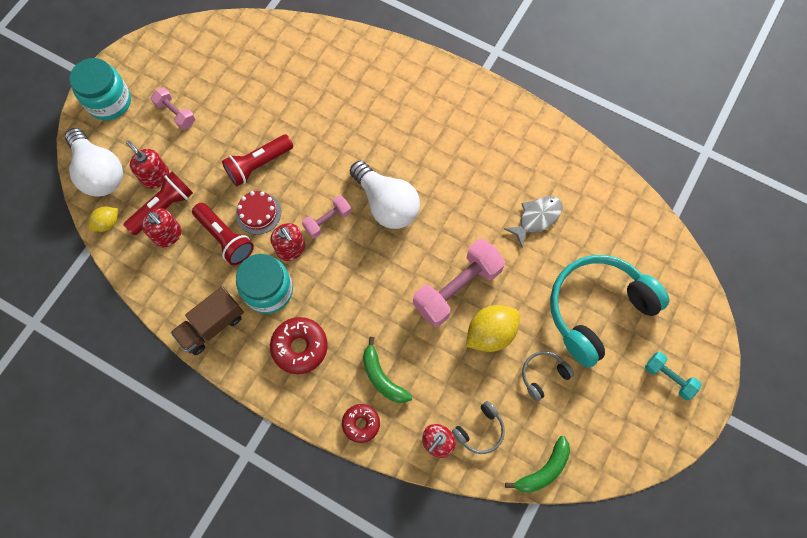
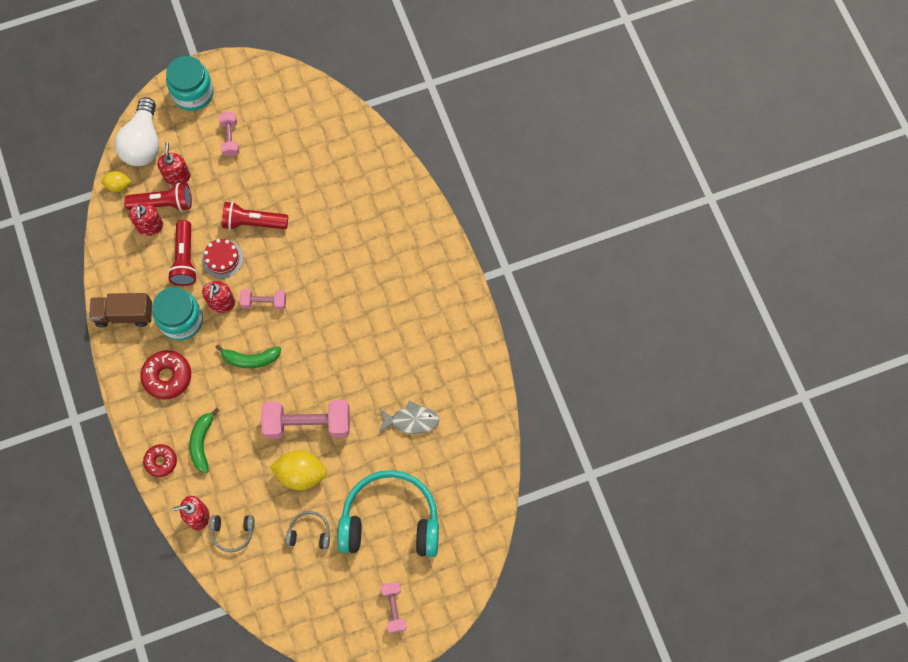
camera: 40 degrees right, 0 degrees up
(386, 204) = (315, 323): white light bulb -> none
(543, 470) = (249, 593): green banana -> green banana (250, 359)
(668, 377) = (394, 608): turquoise dumbbell -> pink dumbbell

